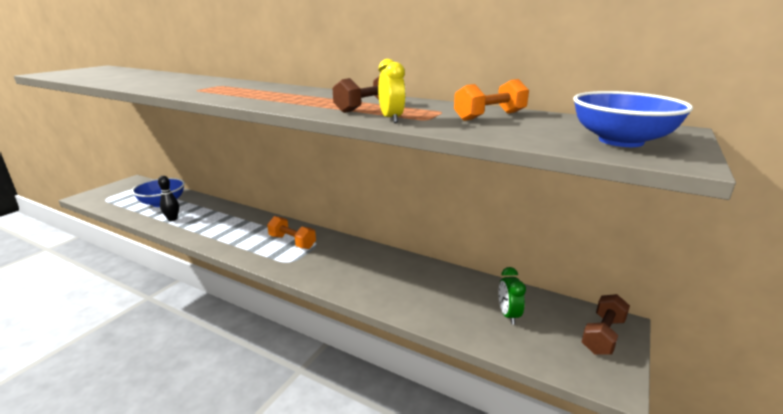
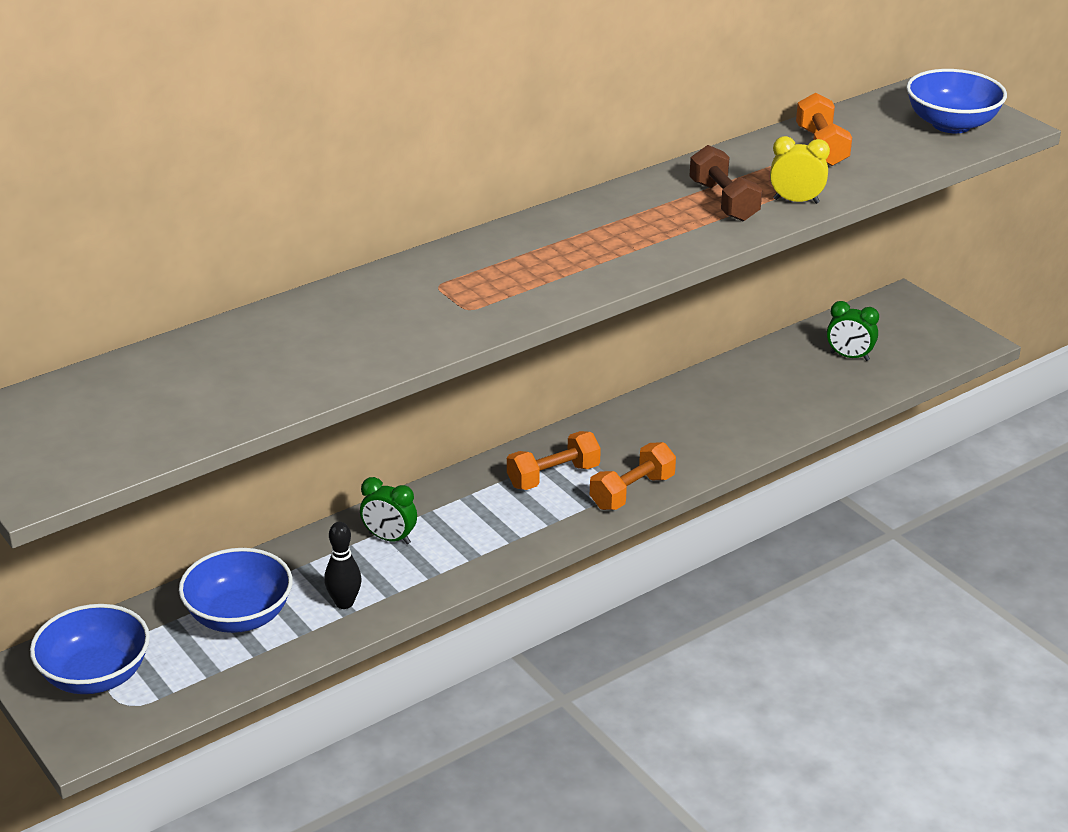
camera: 65 degrees left, 10 degrees up
(125, 190) = (95, 675): none -> blue bowl
(224, 217) = (389, 538): none -> green clock
(288, 267) = (632, 492): none -> orange dumbbell
(603, 335) = (913, 316): brown dumbbell -> none

